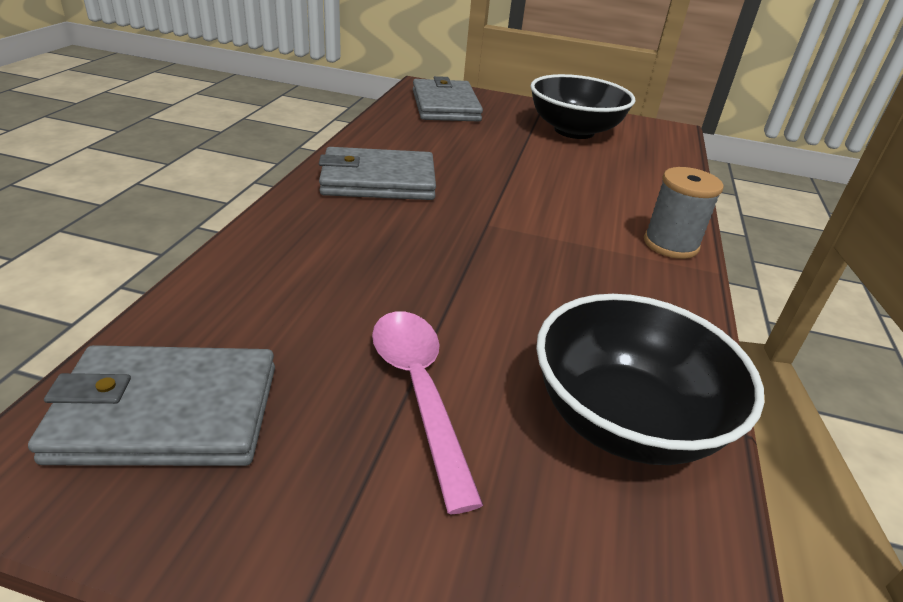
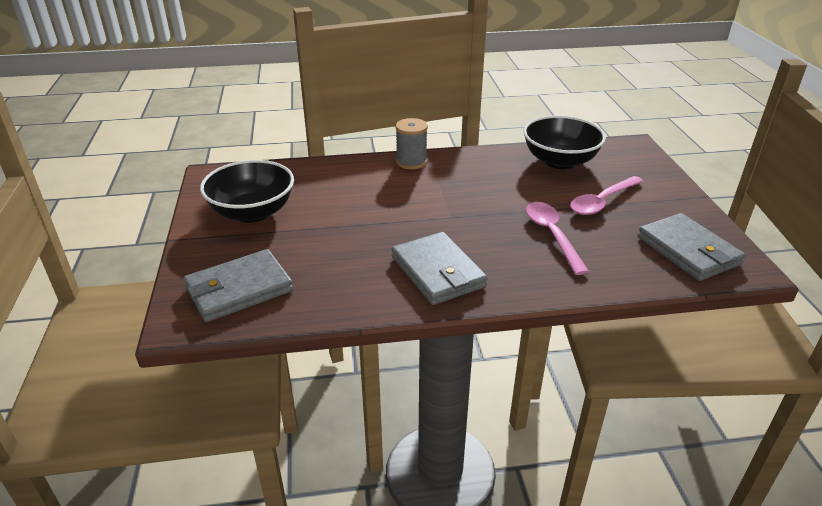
camera: 110 degrees left, 0 degrees up
(370, 282) = (552, 235): none -> pink spoon

